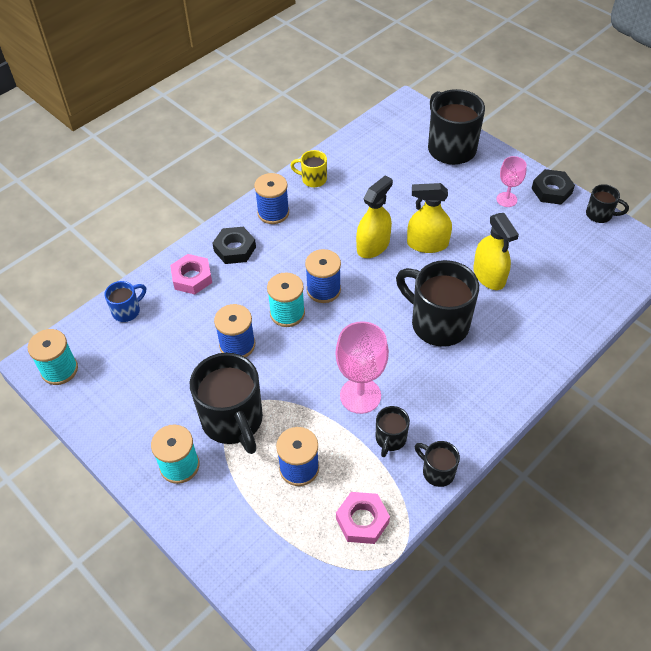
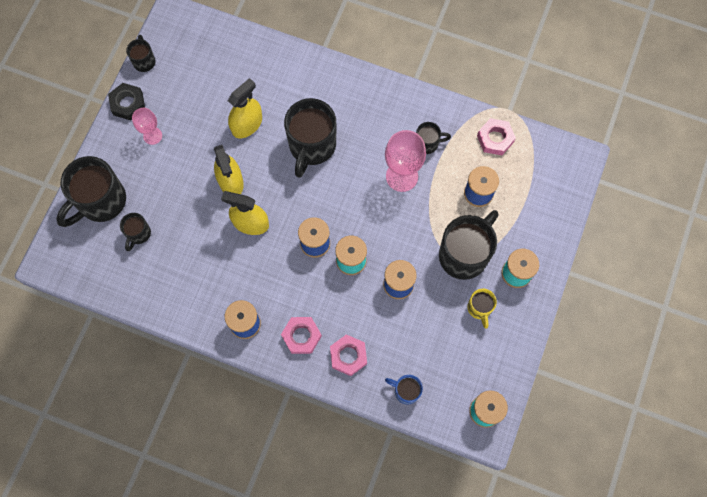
camera: 115 degrees left, 20 degrees up
(234, 249) = (301, 336): black nut -> pink nut
(313, 179) = (188, 307): yellow mug -> yellow mug (479, 309)
(437, 471) = (438, 106): black mug -> black mug (138, 234)

